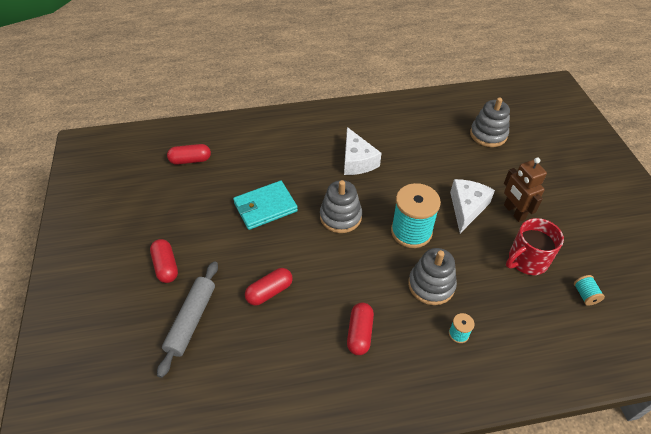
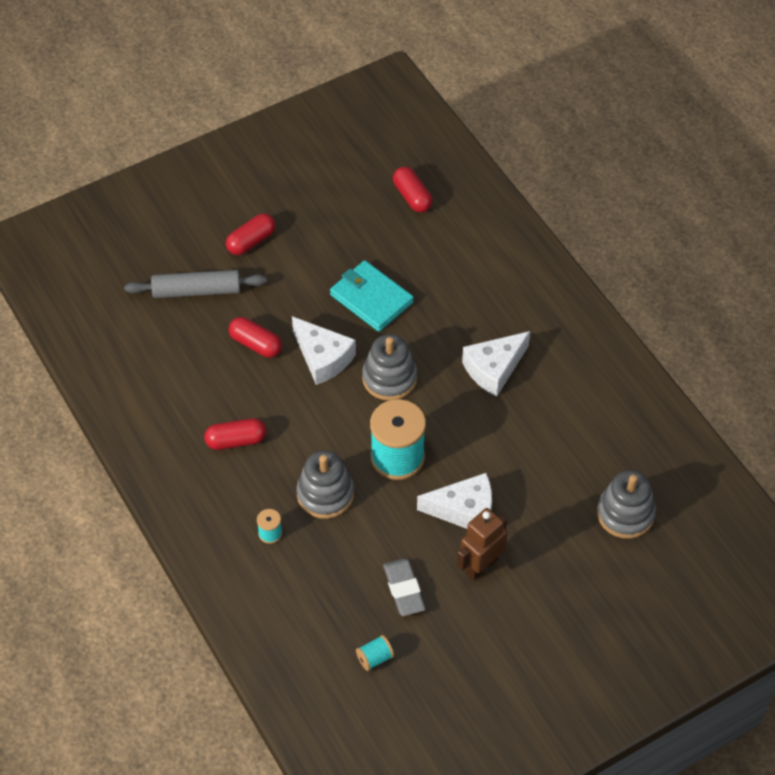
camera: 70 degrees right, 5 degrees up
(304, 251) = (323, 358): none -> white cheese
(527, 260) = (404, 589): red mug -> grey eraser

